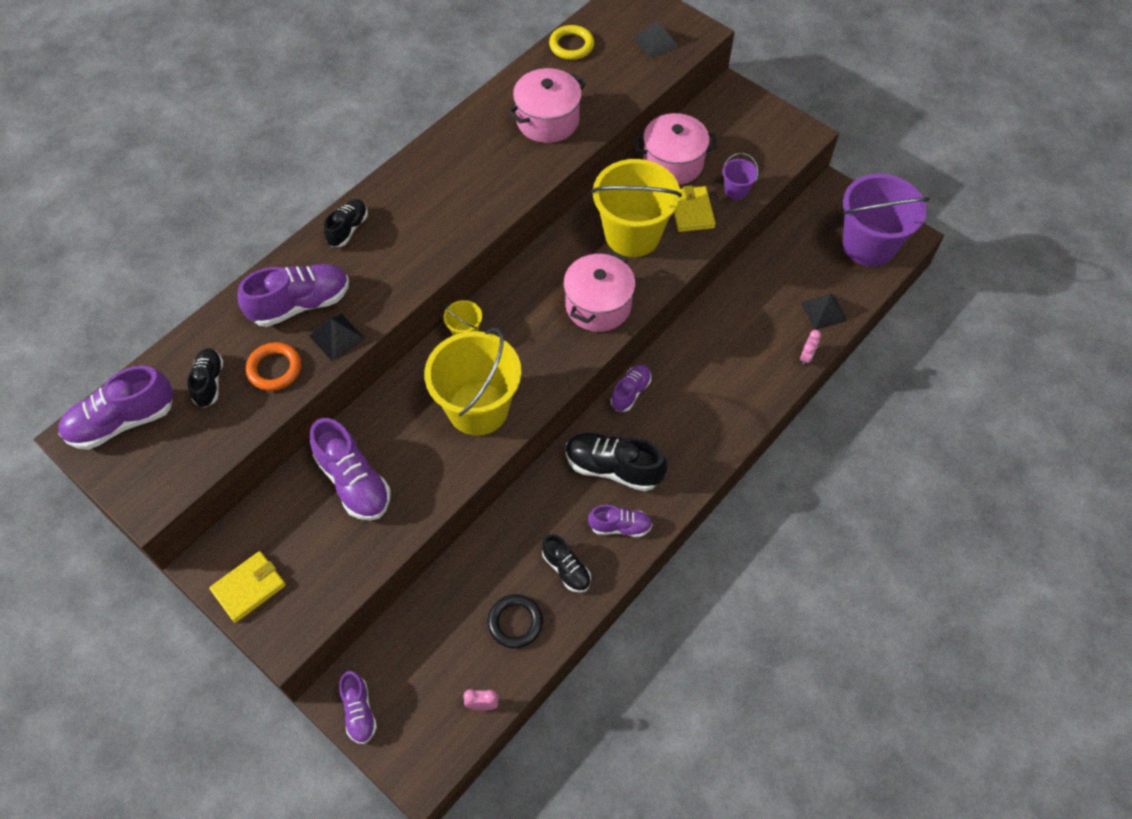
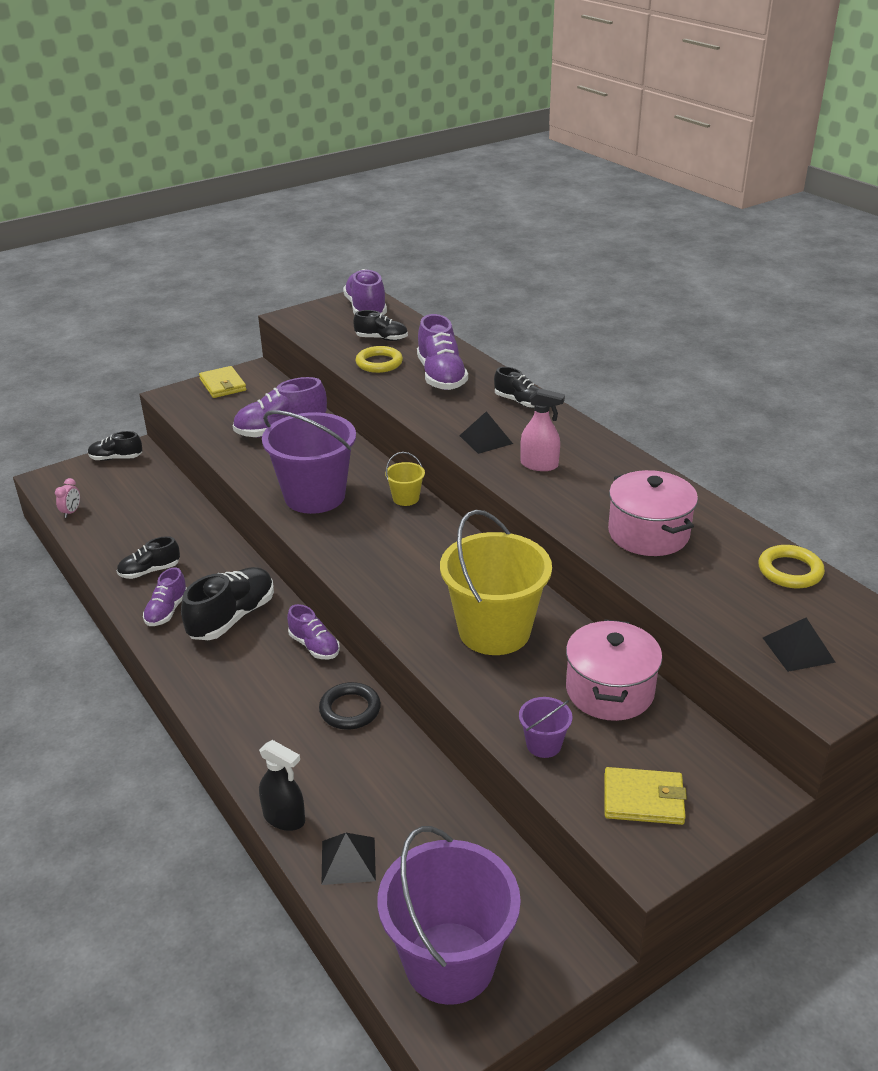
camera: 105 degrees right, 25 degrees down
(274, 369) = (379, 363): orange ring -> yellow ring
(337, 337) = (396, 390): black pyramid -> black pyramid (486, 439)
(359, 711) = (116, 458): purple shoe -> black shoe
(462, 198) = (539, 465): none -> pink spray bottle
(478, 408) = (315, 496): yellow bucket -> purple bucket
(515, 622) = (124, 536): black ring -> black ring (350, 709)
(598, 305) = (400, 587): pink pot -> none
(691, 211) = (518, 691): yellow wallet -> yellow wallet (643, 799)
(806, 357) = (284, 818): pink clock -> black spray bottle

